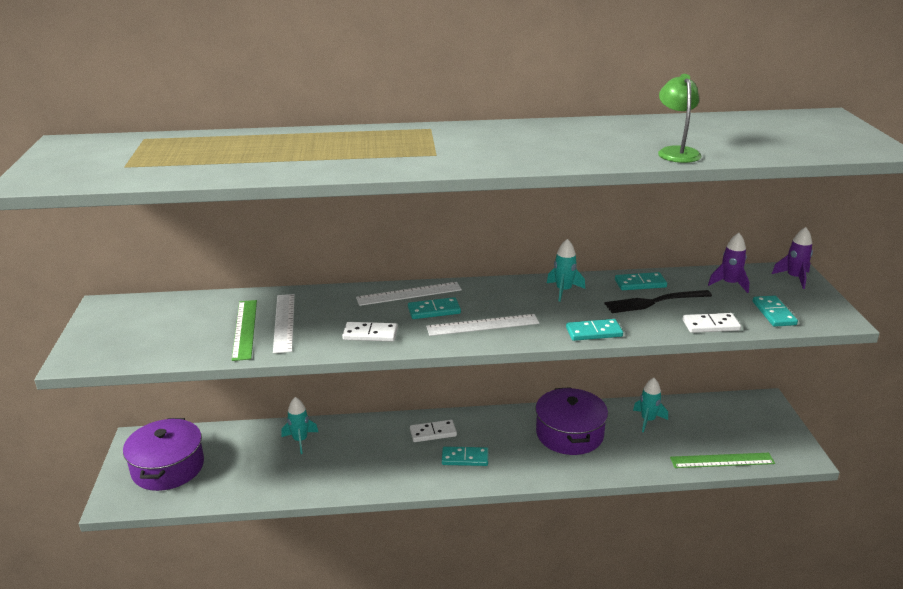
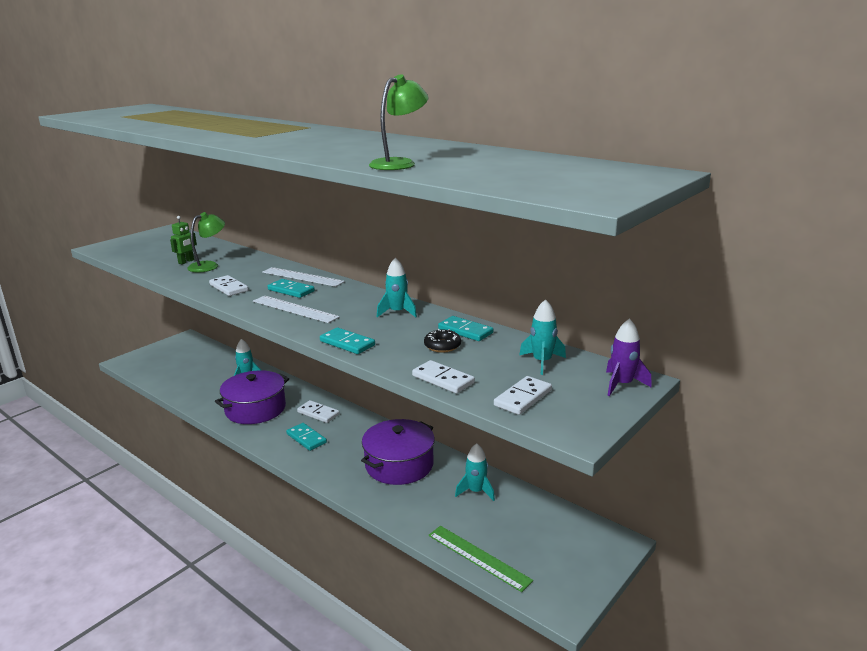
camera: 45 degrees right, 5 degrees down
(168, 467) = (171, 358): purple pot -> purple pot (255, 409)
(245, 329) = (186, 262): green ruler -> green robot
(284, 322) = (209, 265): white ruler -> green lamp
(654, 302) = (442, 346): black fork -> black donut
(729, 284) = (542, 362): purple rocket -> turquoise rocket
(774, 313) = (523, 398): turquoise domino -> white domino

